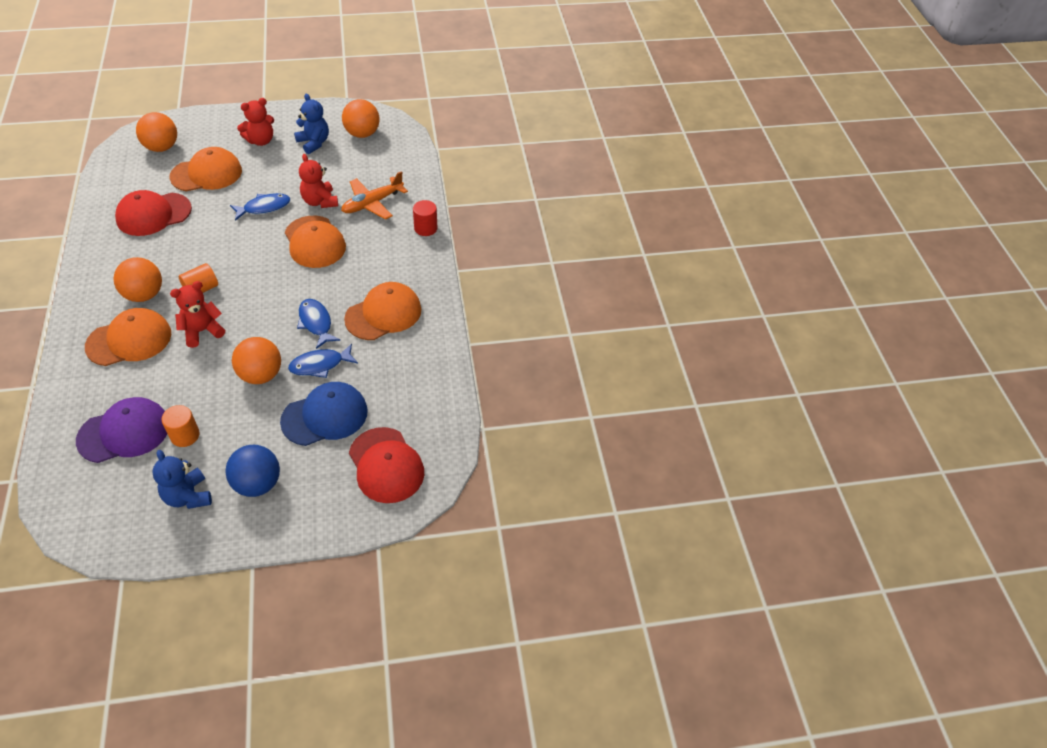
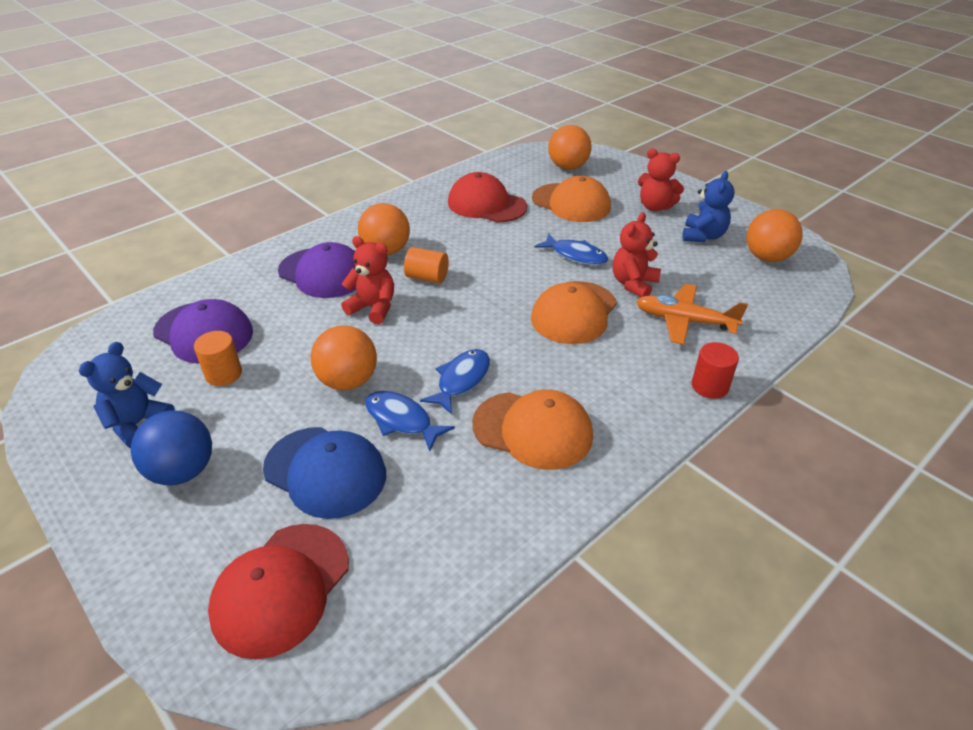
camera: 60 degrees right, 10 degrees down
(129, 340) = (323, 273): orange cap -> purple cap

